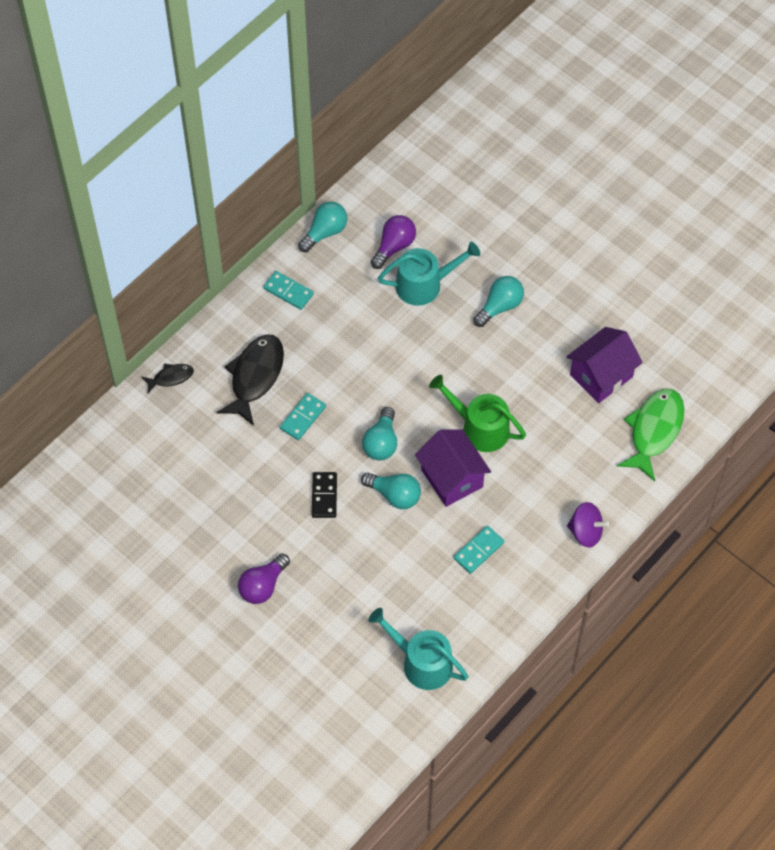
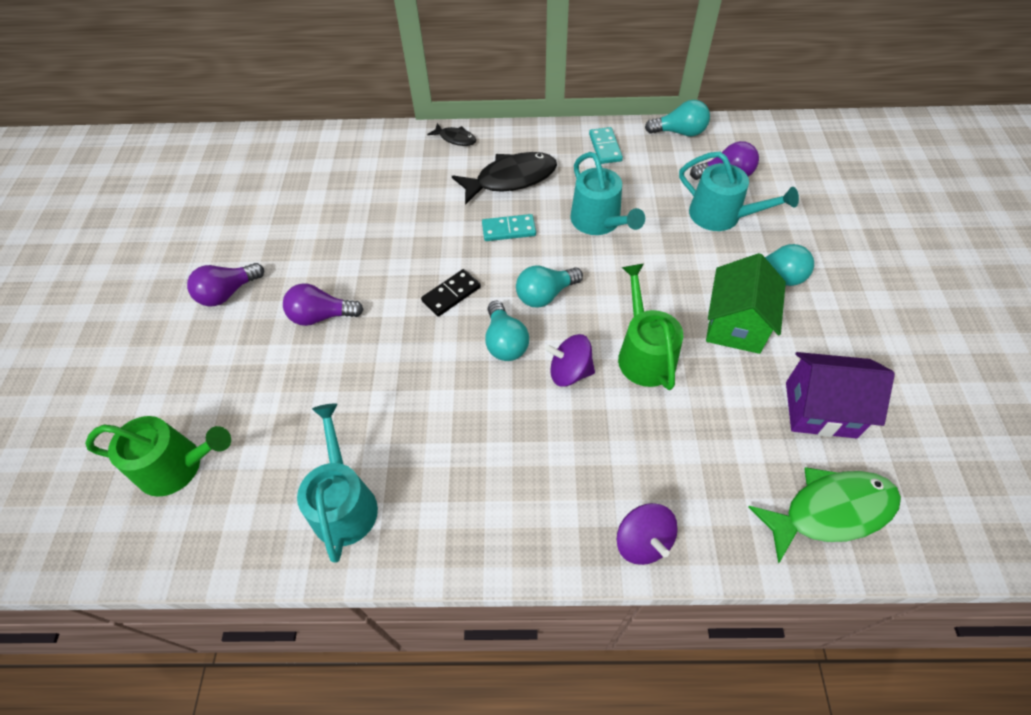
camera: 50 degrees right, 5 degrees down
(179, 631) = (228, 293): none -> purple light bulb
(306, 739) = (177, 466): none -> green watering can
(353, 358) = (599, 221): none -> turquoise watering can
(452, 478) = (569, 372): purple house -> purple spinning top
(478, 550) = (518, 454): turquoise domino -> none
(510, 361) = (735, 325): none -> green house

